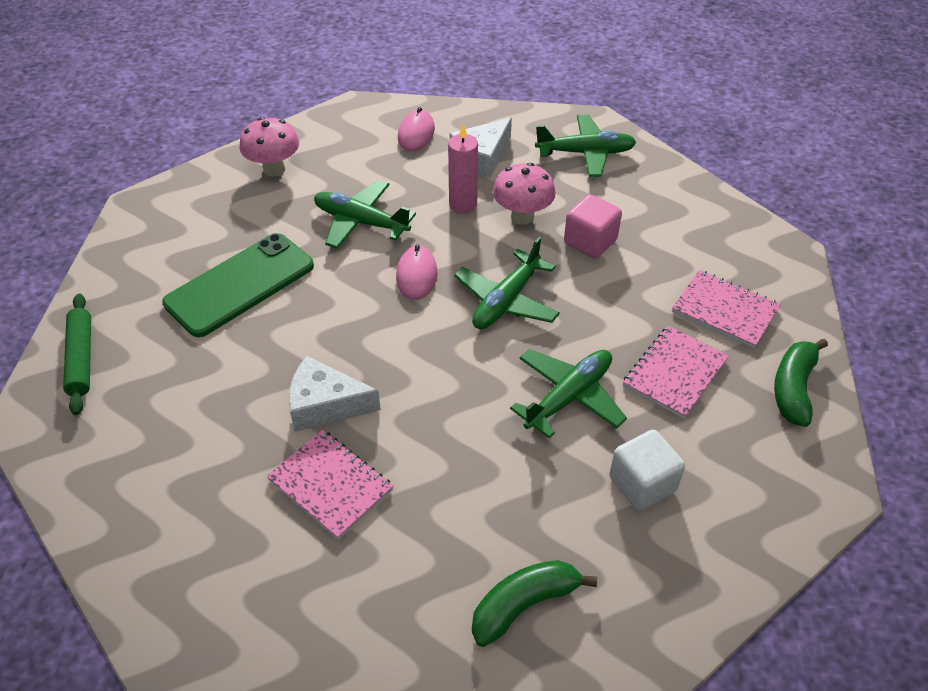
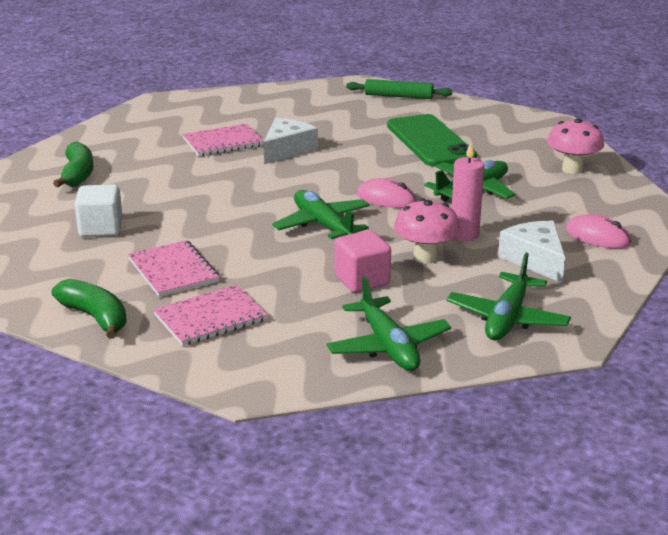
camera: 115 degrees right, 20 degrees down
(569, 396) = (202, 224): green plane -> green plane (388, 346)

